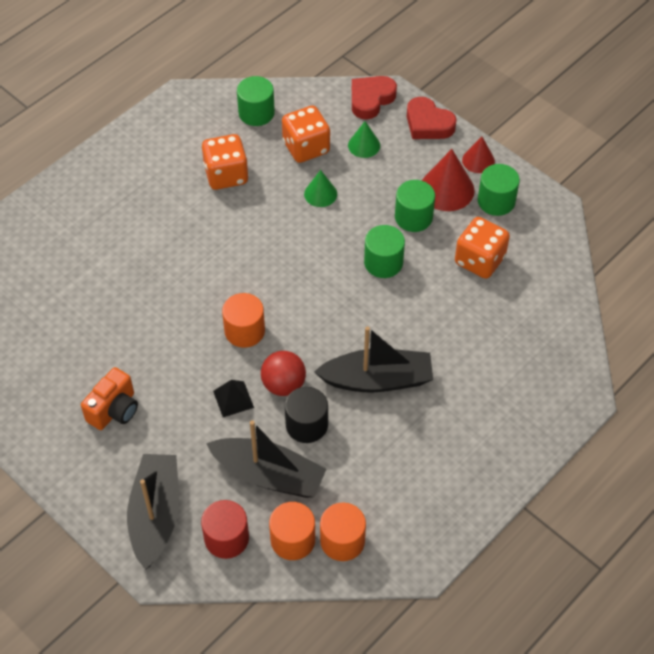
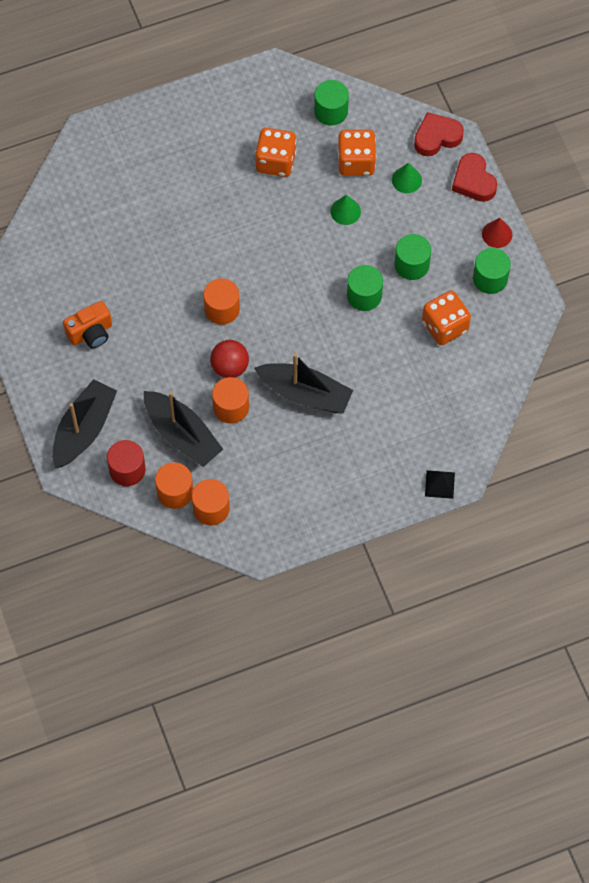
camera: 25 degrees right, 10 degrees up
(233, 399) = (185, 362): black pyramid -> black pyramid (439, 484)
(306, 425) = (231, 407): black cylinder -> orange cylinder
(446, 189) = (454, 250): red cone -> none

